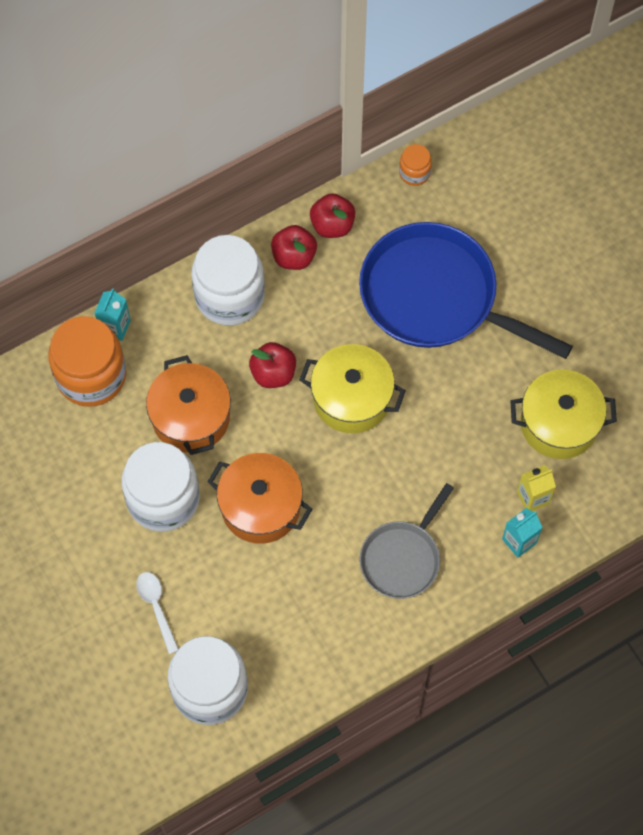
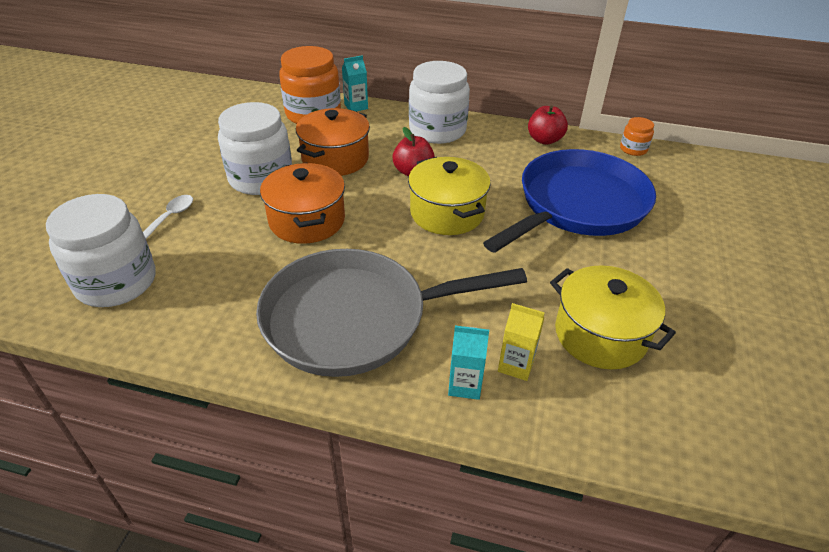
camera: 45 degrees right, 25 degrees down
(294, 256) = (500, 138): red apple -> none
(402, 558) = (354, 318): grey pan -> grey pan, size x1.79
(436, 297) = (578, 205): blue pan -> blue pan turned 60 degrees clockwise

